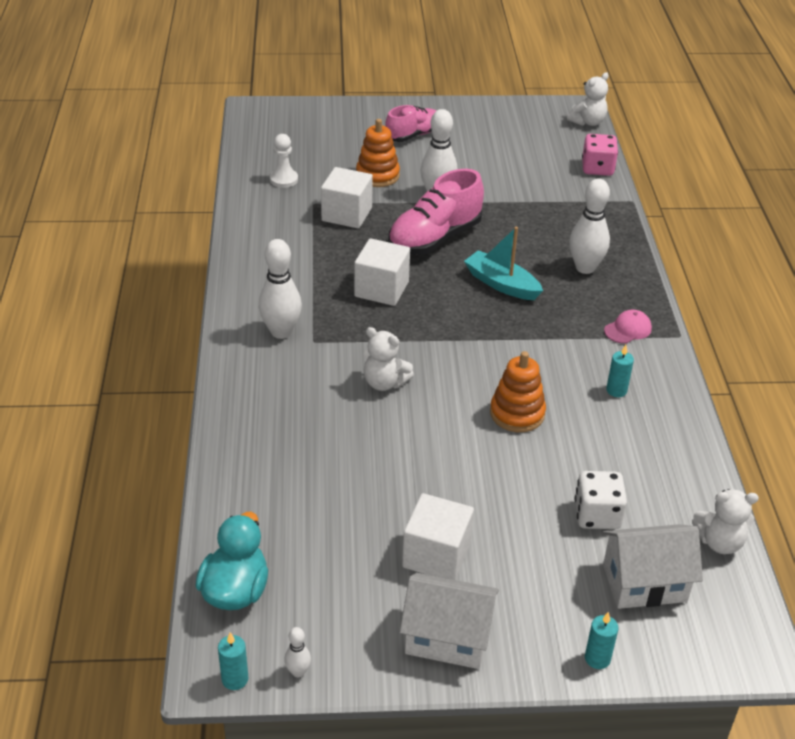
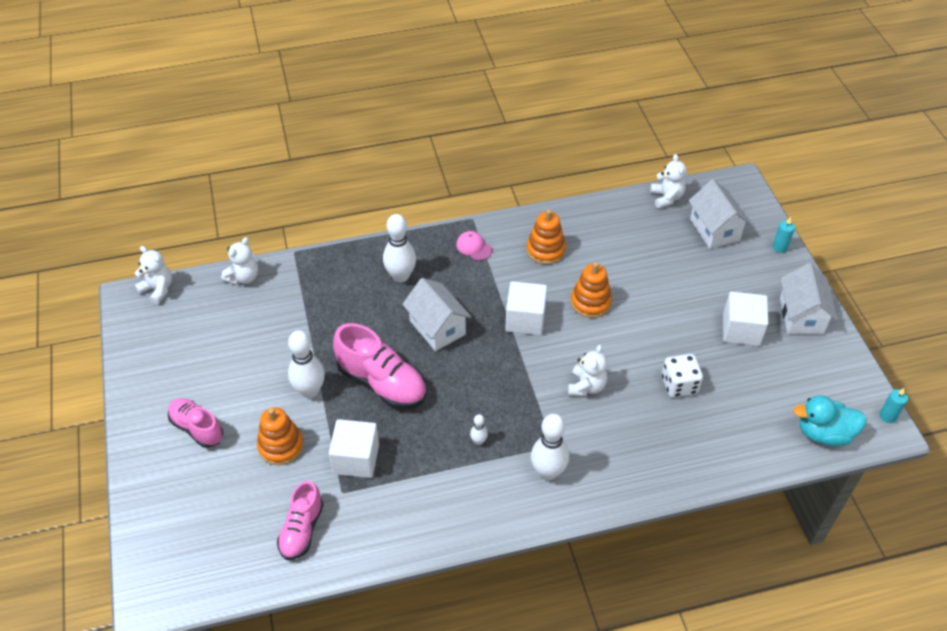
camera: 100 degrees left, 10 degrees up
(284, 179) = (302, 529): white pawn -> pink shoe
(298, 672) = (864, 384): white bowling pin -> white bowling pin (478, 441)
(381, 289) = (467, 409): white cube -> white cube (525, 319)
(501, 284) = (437, 327): turquoise boat -> white house
(597, 168) = (243, 277): pink dice -> white teddy bear
(597, 515) = (669, 254): white dice -> white dice (679, 385)
(616, 390) = (545, 250): turquoise candle -> orange stacking toy

